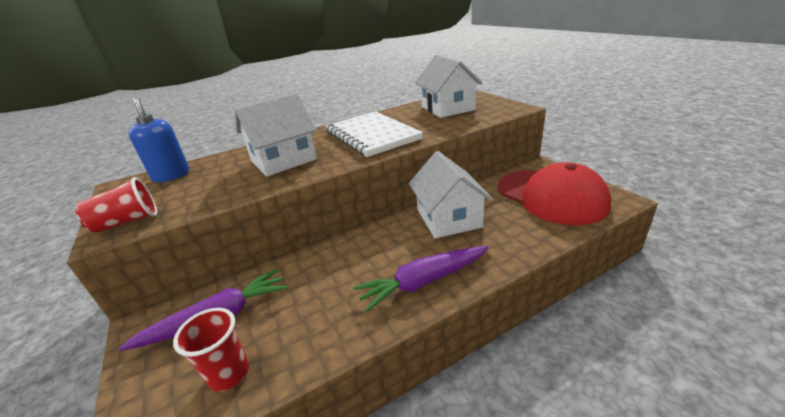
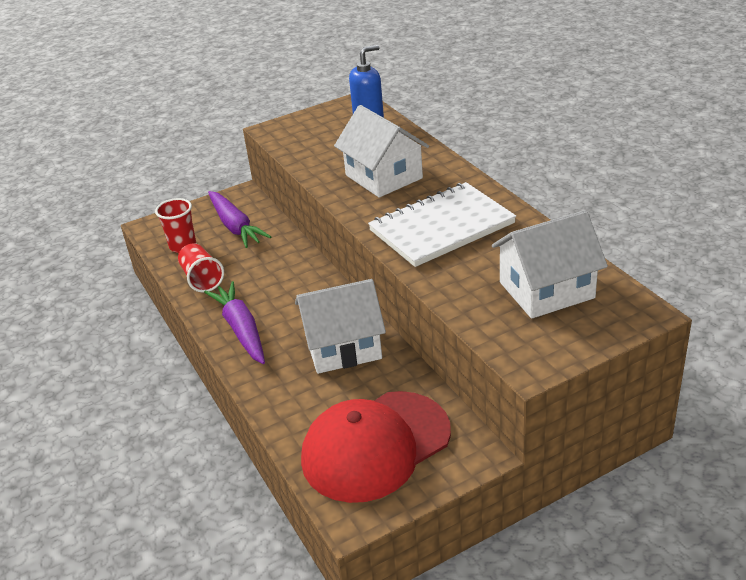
camera: 90 degrees right, 5 degrees up
(127, 222) = (286, 131): red cup -> red cup (202, 279)

